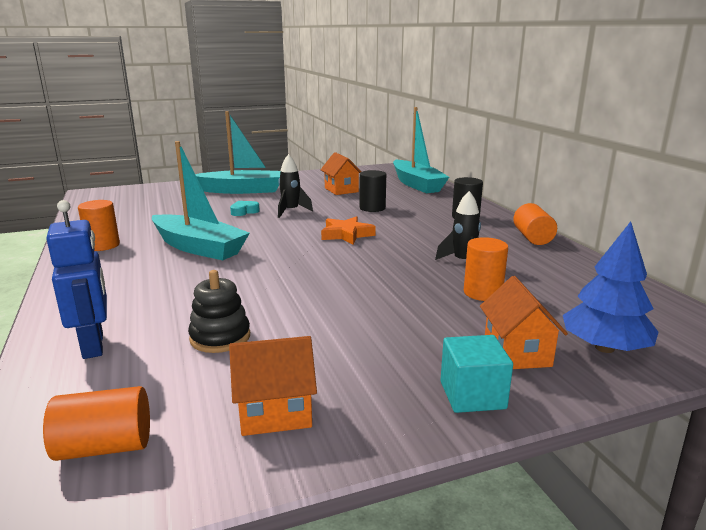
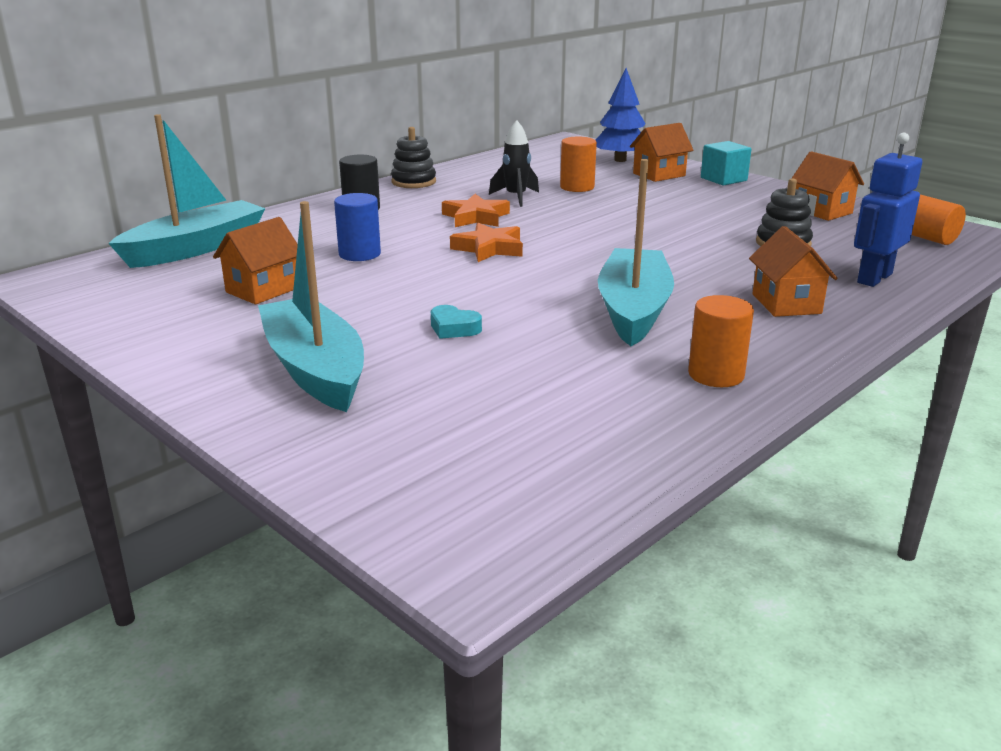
camera: 115 degrees left, 5 degrees up
(127, 290) = (786, 304): none -> orange house
(291, 211) = (421, 297): black rocket -> none
(372, 208) = (359, 254): black cylinder -> blue cylinder
(418, 241) = (476, 217): none -> orange star
(532, 238) = (413, 182): orange cylinder -> black stacking toy

